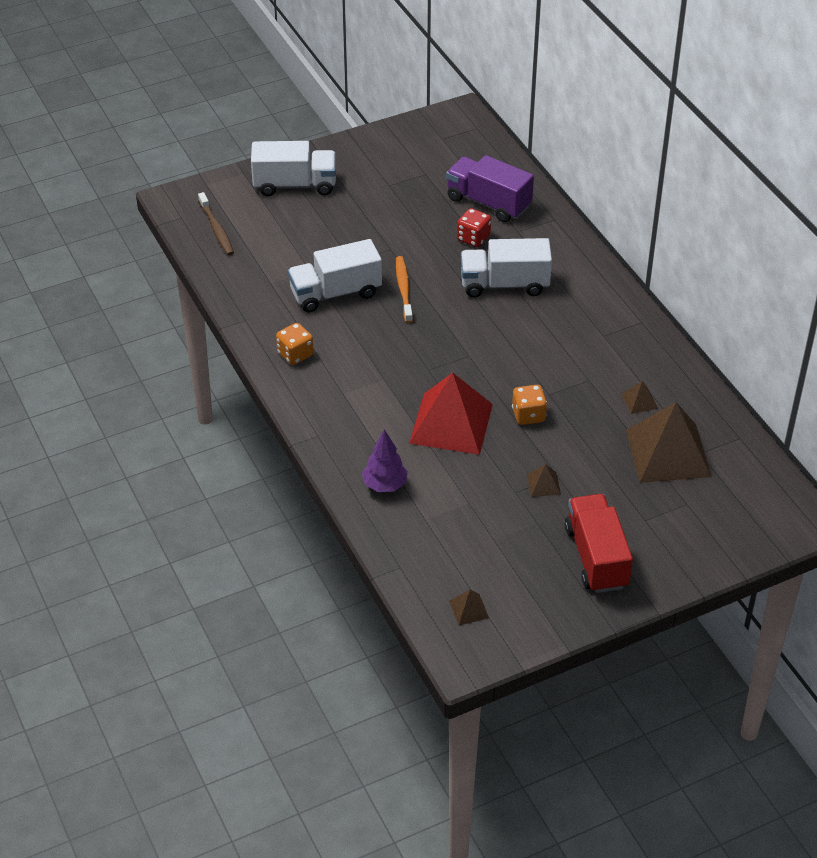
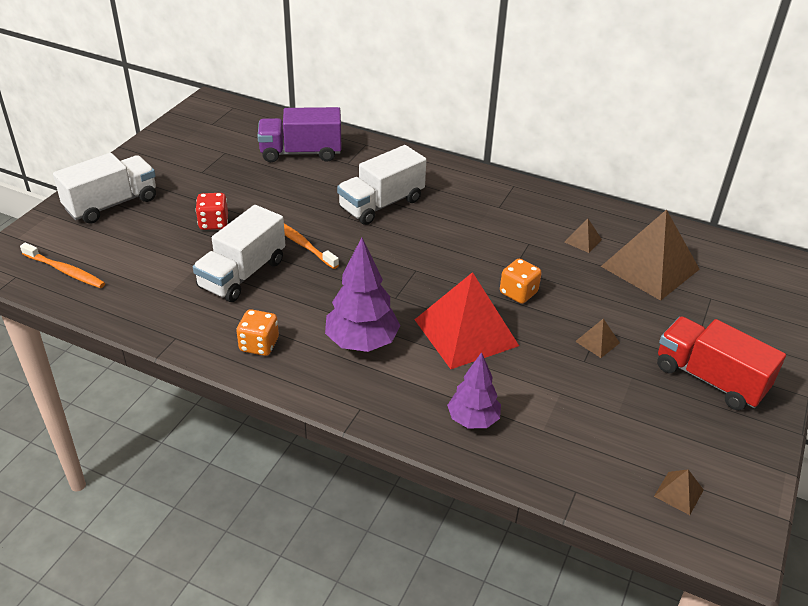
camera: 40 degrees left, 5 degrees down
(216, 229) = (65, 271): brown toothbrush -> orange toothbrush
(367, 390) = (362, 342): none -> purple tree
(473, 238) = (317, 182): red dice -> red dice (213, 223)

